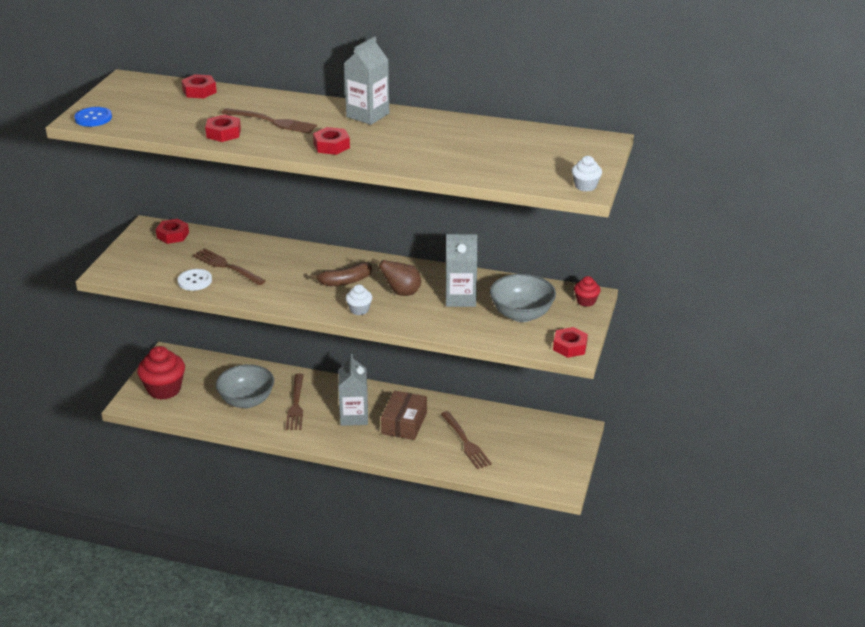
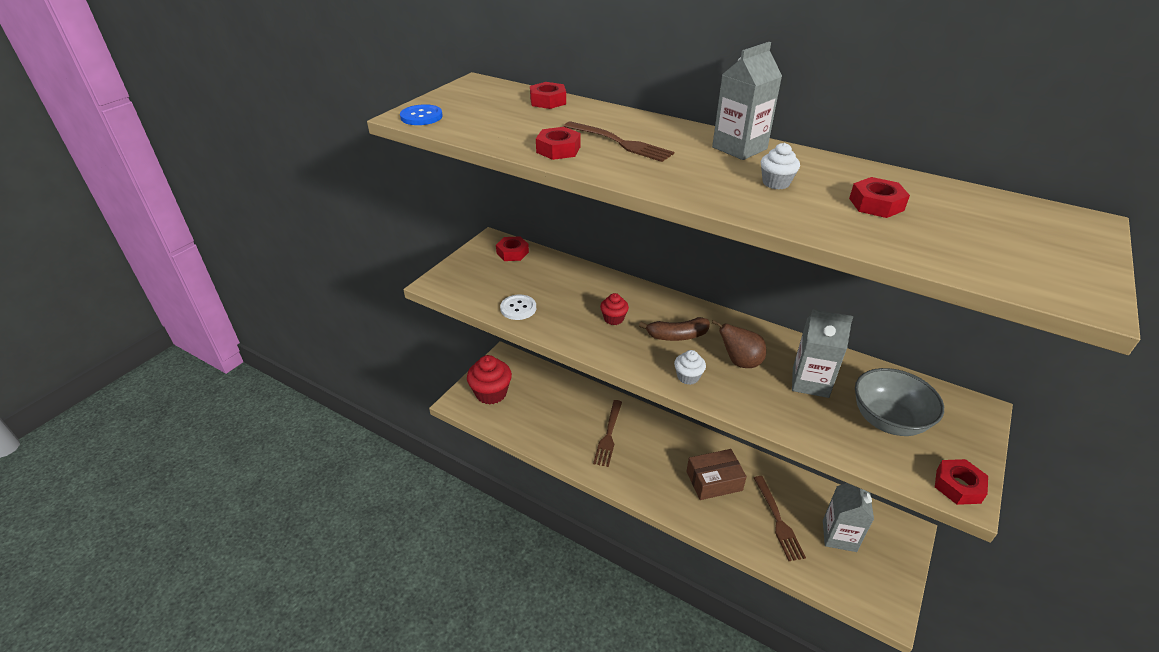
camera: 15 degrees right, 5 degrees up
(227, 266) = (555, 296): brown fork -> none
(247, 401) = (563, 421): grey bowl -> none
(331, 146) = (688, 181): red nut -> red nut (876, 204)
(354, 416) = (663, 461): grey carton -> grey carton (839, 536)
(404, 423) = (714, 481): brown box -> brown box turned 45 degrees clockwise
(585, 186) = (1083, 294): white cupcake -> white cupcake (776, 183)
(586, 301) = (972, 415): red cupcake -> red cupcake (613, 319)

